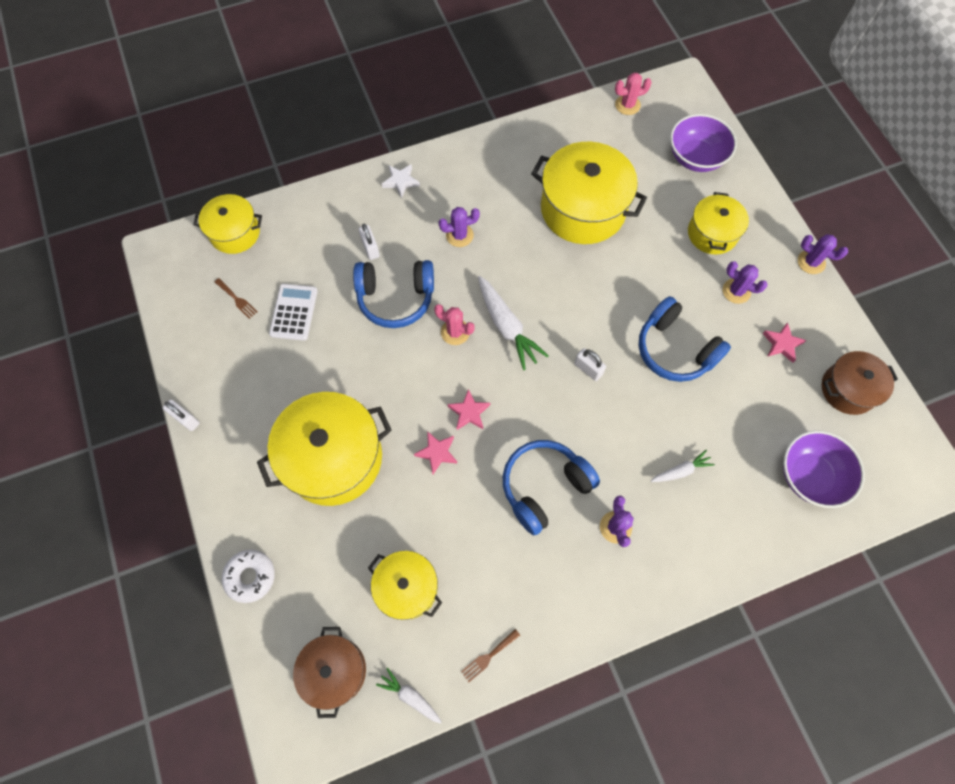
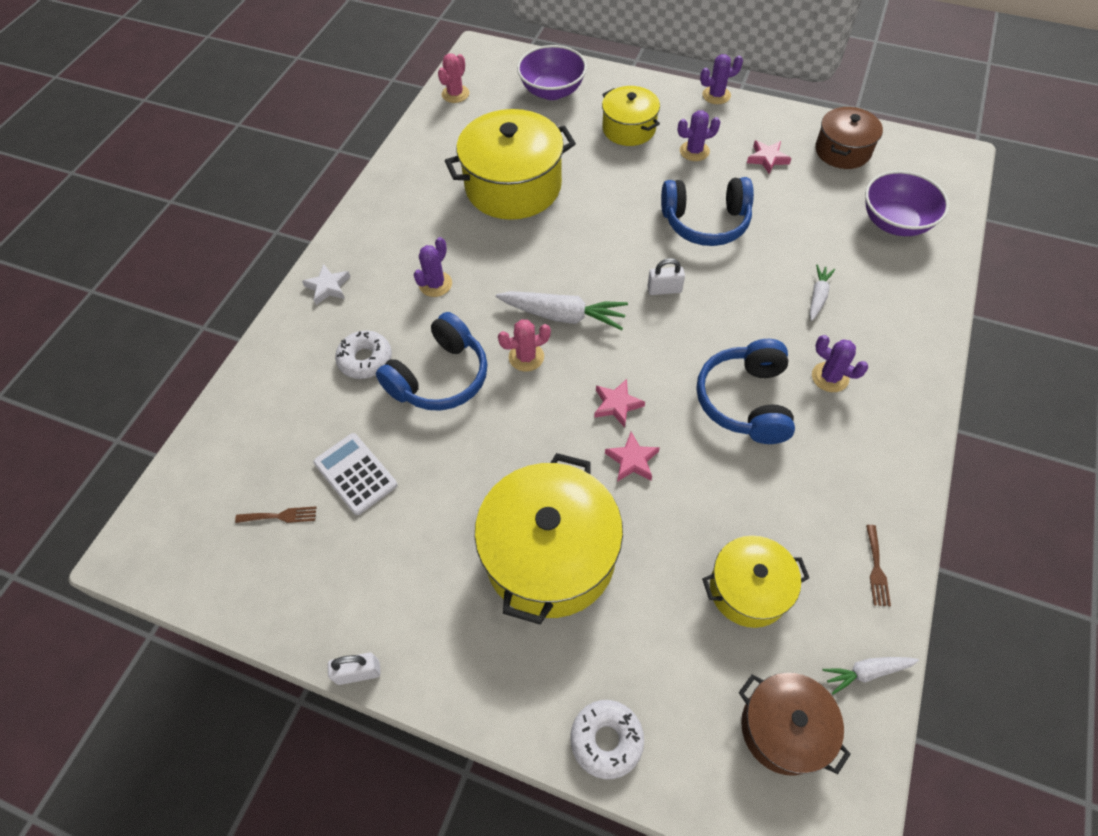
camera: 45 degrees left, 10 degrees down
(235, 233) = (204, 462): yellow pot -> none
(370, 248) = (365, 359): white padlock -> white donut

